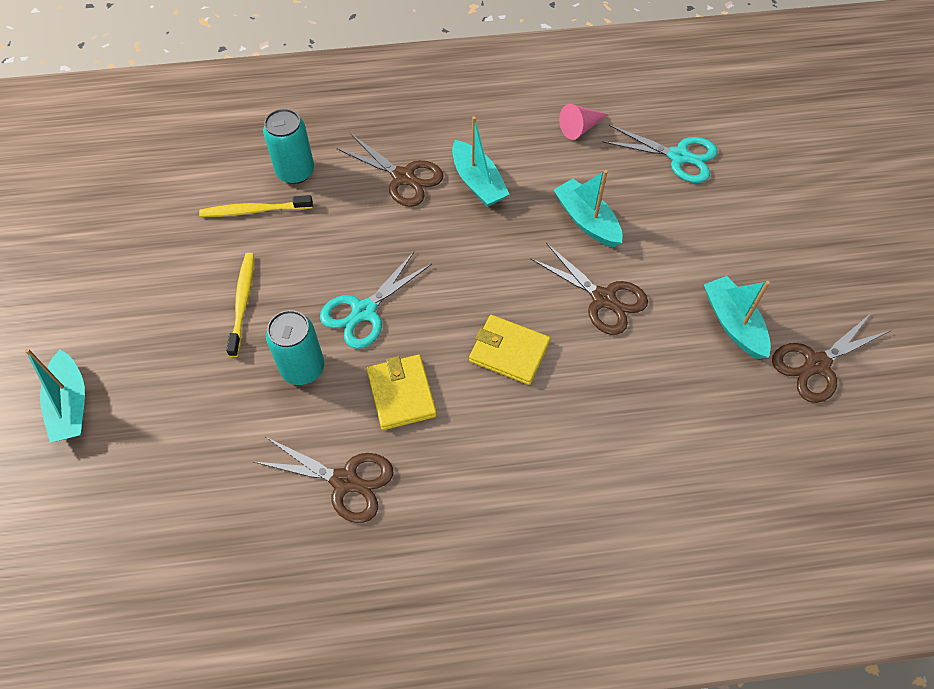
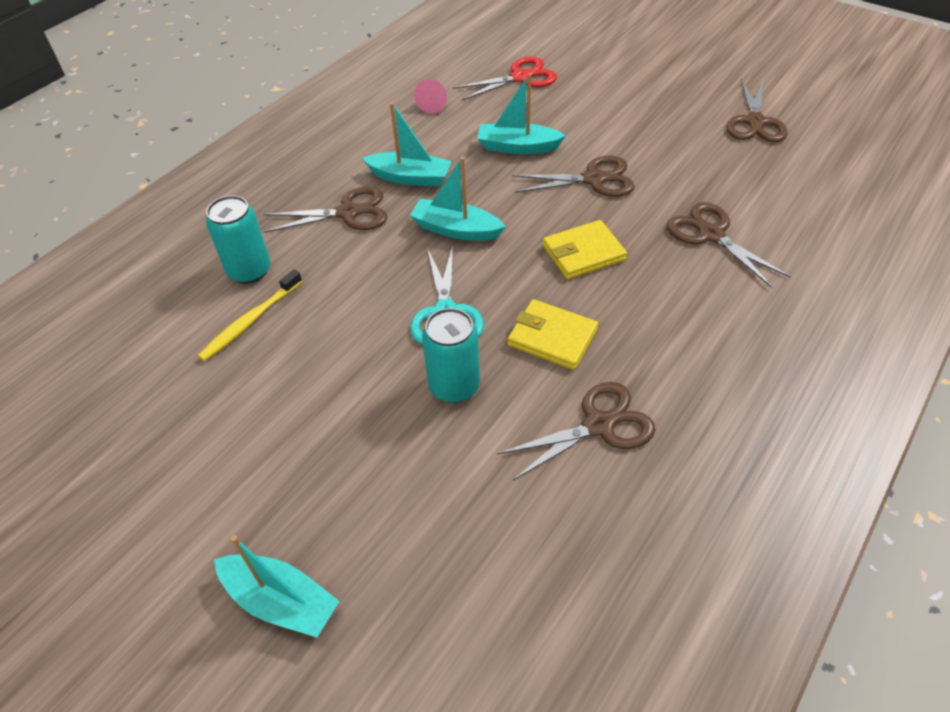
camera: 45 degrees left, 10 degrees down
(243, 302) = (335, 387): yellow toothbrush -> none
(621, 425) = (710, 234): none -> brown scissors
(679, 156) = (521, 77): turquoise scissors -> red scissors
(733, 323) = (684, 136): turquoise boat -> turquoise boat (456, 229)

